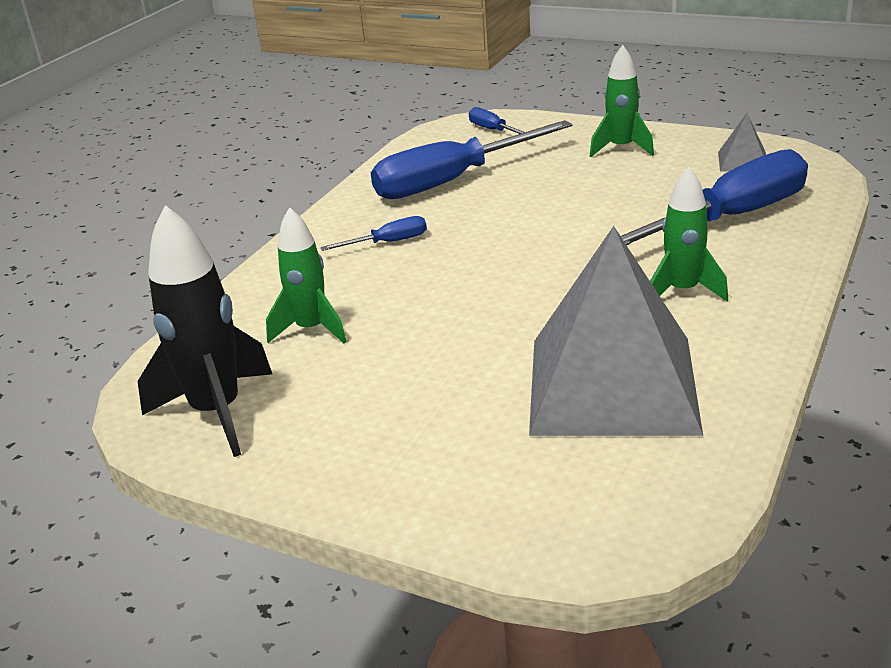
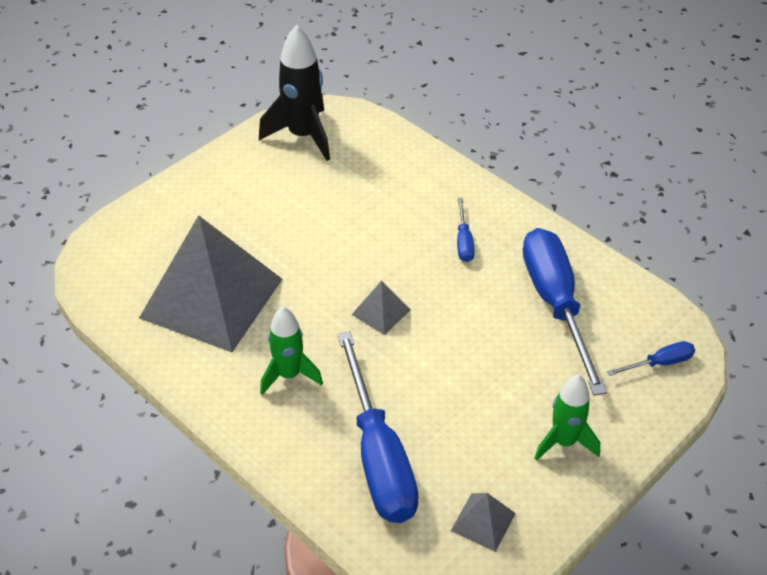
camera: 105 degrees right, 15 degrees up
(311, 329) = (365, 184): green rocket -> none
(537, 263) = (381, 312): none -> grey pyramid

